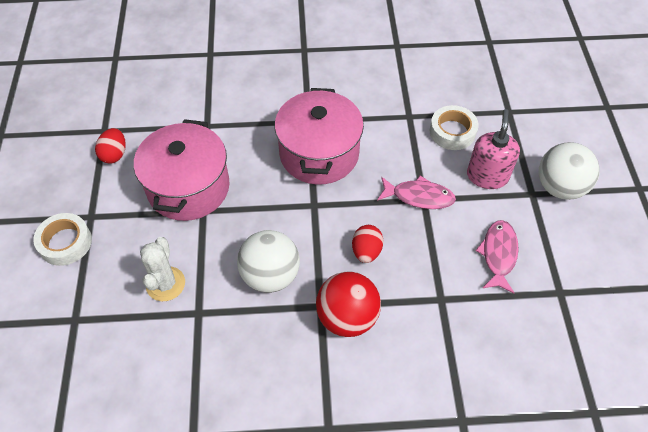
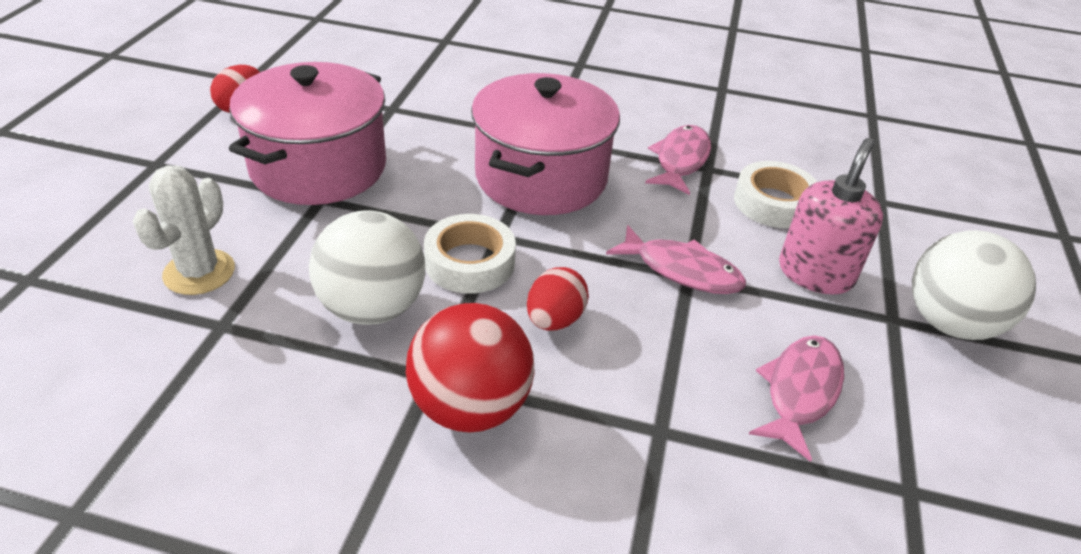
camera: 15 degrees right, 15 degrees down
(65, 243) = (95, 183): white tape -> white tape (470, 262)
(392, 115) = (681, 160): none -> pink fish

